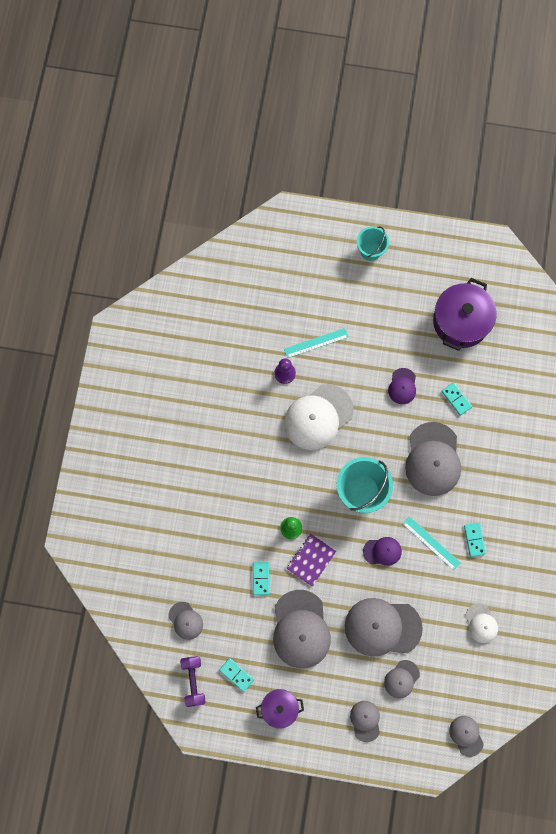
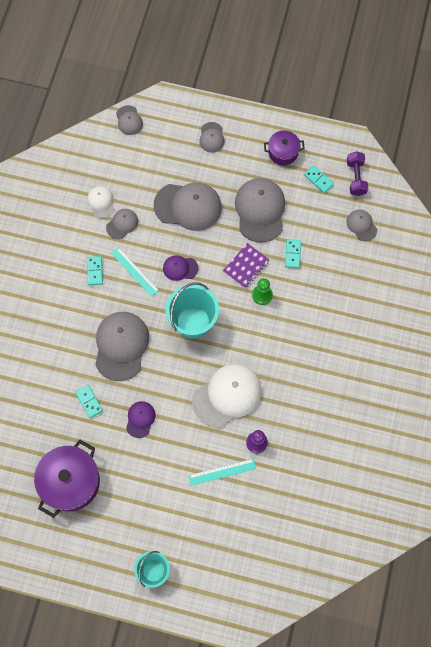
camera: 175 degrees left, 5 degrees down
(401, 679) = (177, 165): grey cap -> grey cap (122, 224)

